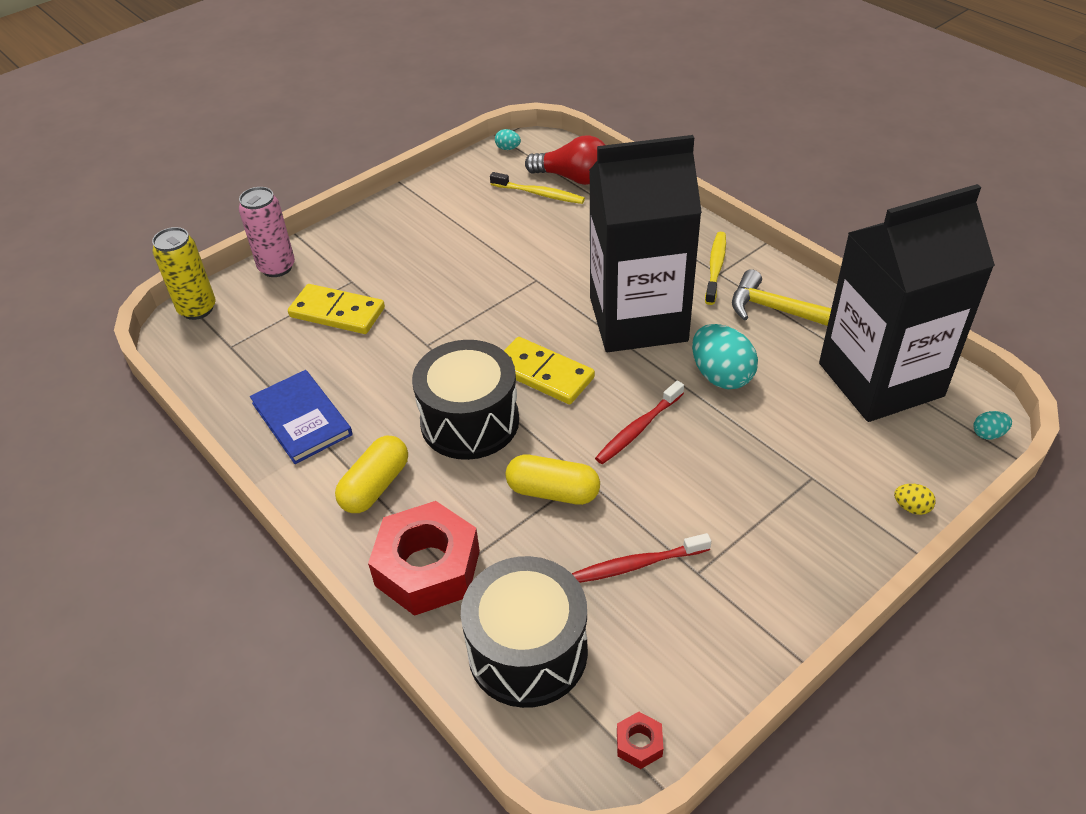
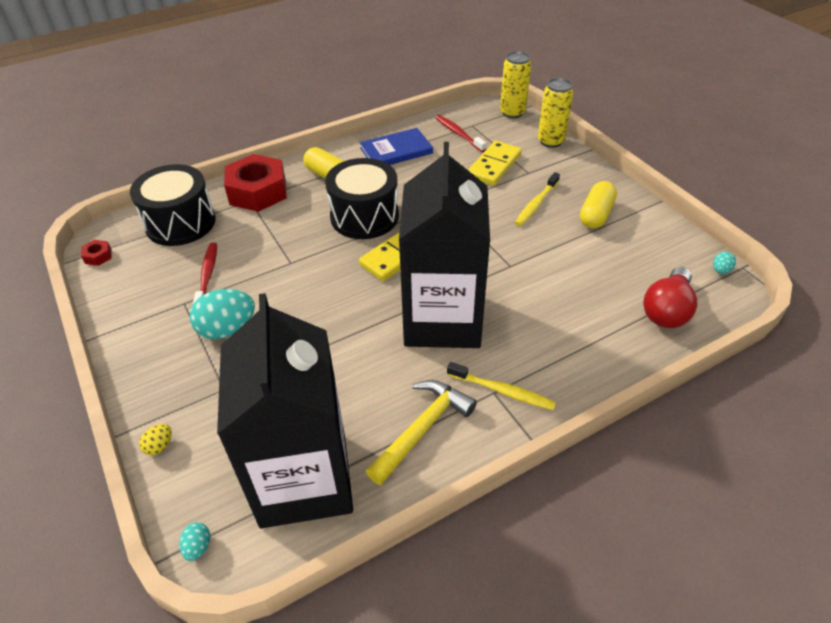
camera: 100 degrees right, 0 degrees up
(277, 267) = (550, 141): pink can -> yellow can
(539, 194) = (639, 283): yellow toothbrush -> yellow toothbrush (536, 204)
(553, 492) = (285, 246): yellow capsule -> yellow capsule (596, 214)
(638, 429) = (320, 297): red toothbrush -> red toothbrush (458, 134)
(721, 376) = (355, 359): turquoise egg -> turquoise egg (227, 329)

